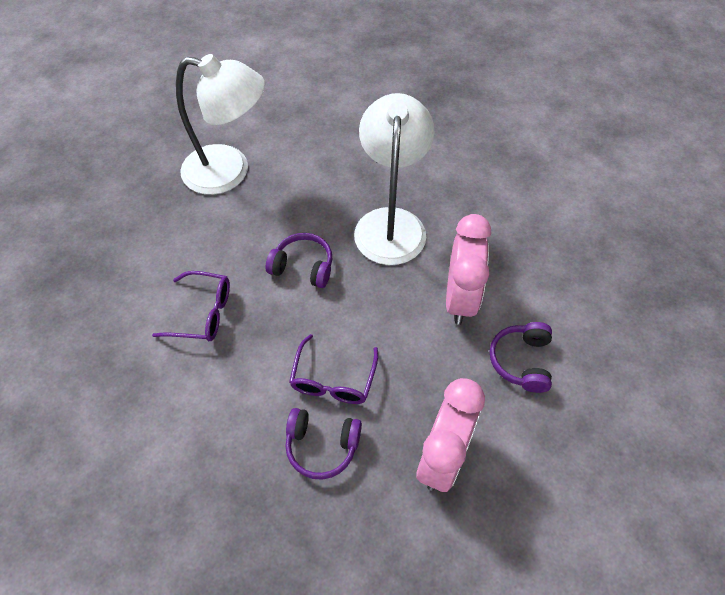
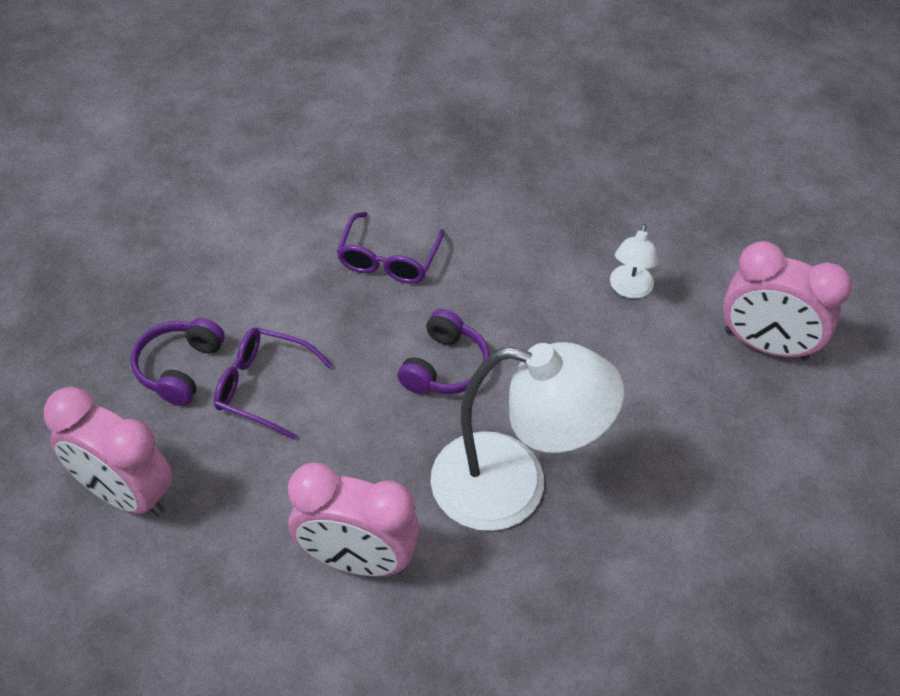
camera: 95 degrees right, 5 degrees down
(229, 172) = (629, 289): white lamp -> white lamp, size x0.44
(271, 110) = (766, 345): none -> pink clock
(521, 361) = (232, 623): purple headphones -> none

